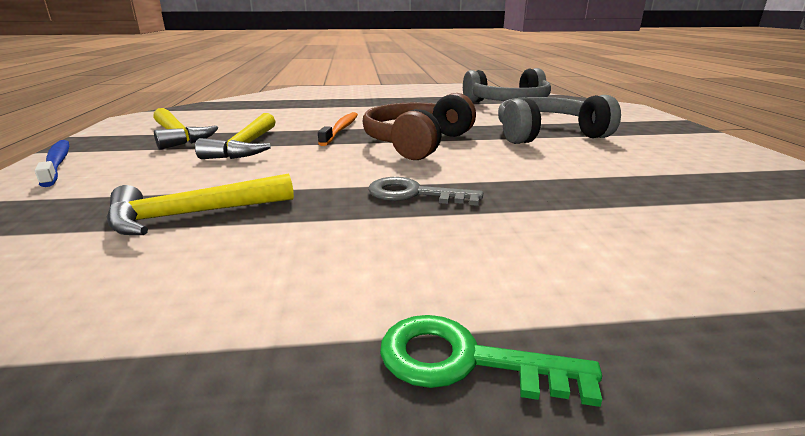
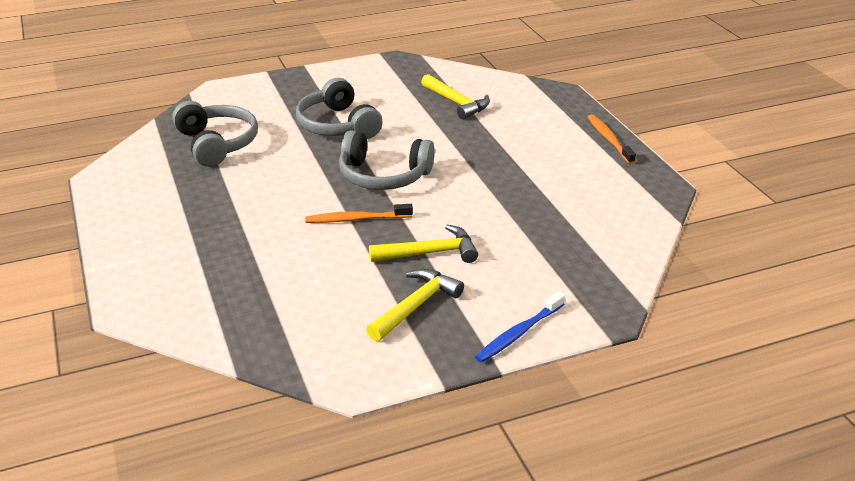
camera: 105 degrees left, 10 degrees up
(192, 214) = (558, 225): yellow hammer -> yellow hammer (456, 103)
(415, 194) = (488, 163): grey key -> none
(417, 142) = (383, 176): brown headphones -> grey headphones
(467, 361) = (609, 139): green key -> orange toothbrush

